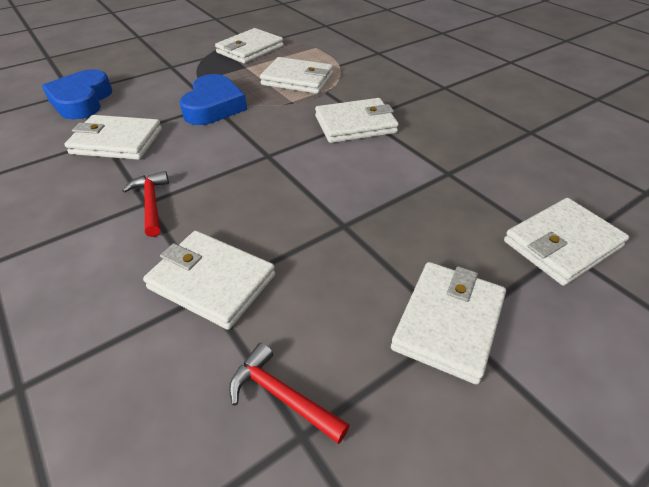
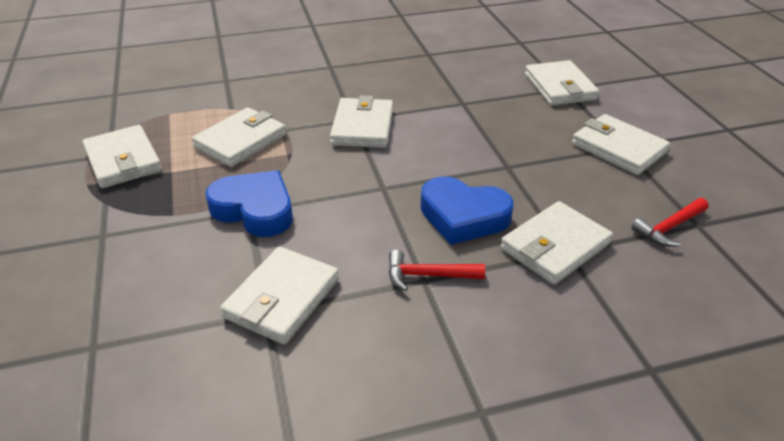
camera: 70 degrees left, 5 degrees down
(82, 101) = (133, 334): blue heart -> blue heart (463, 216)

